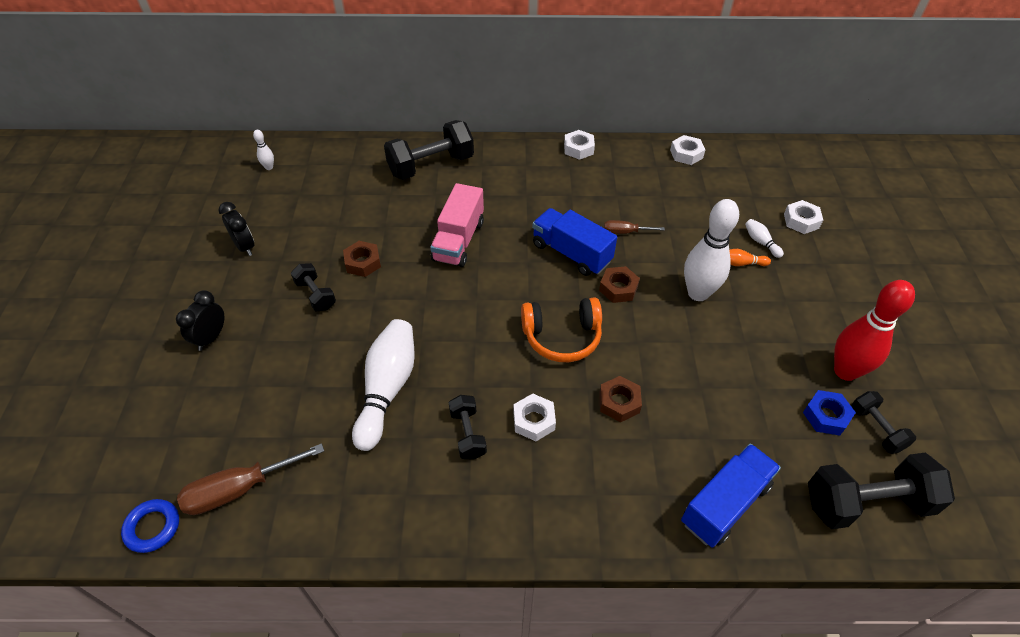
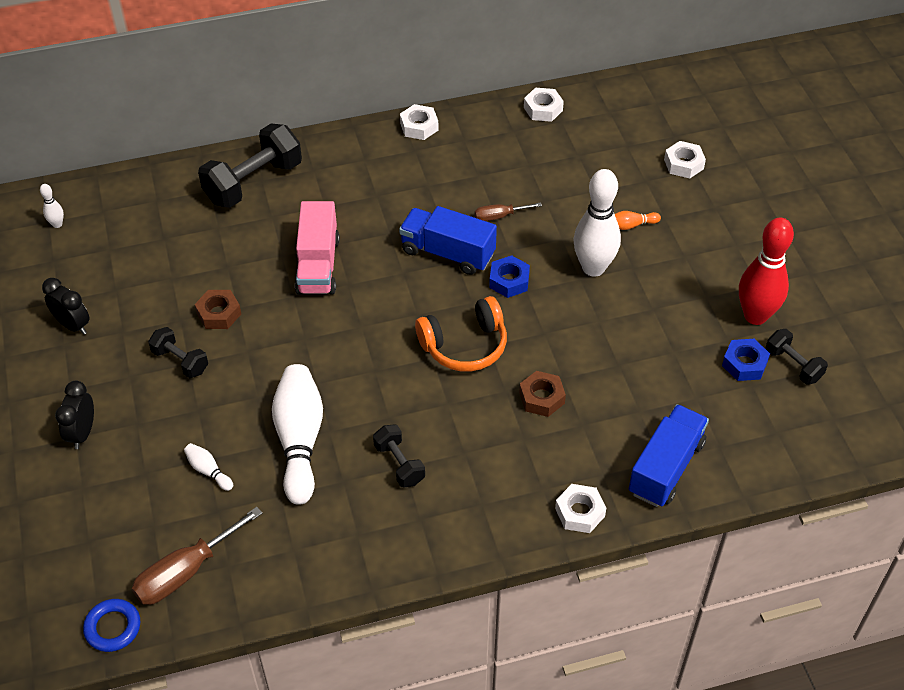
camera: 15 degrees left, 0 degrees up
(534, 420) = (462, 435): white nut -> white nut (580, 512)
(618, 288) = (509, 281): brown nut -> blue nut
(761, 242) = (646, 197): white bowling pin -> white bowling pin (208, 471)
(866, 503) = (794, 435): black dumbbell -> none

